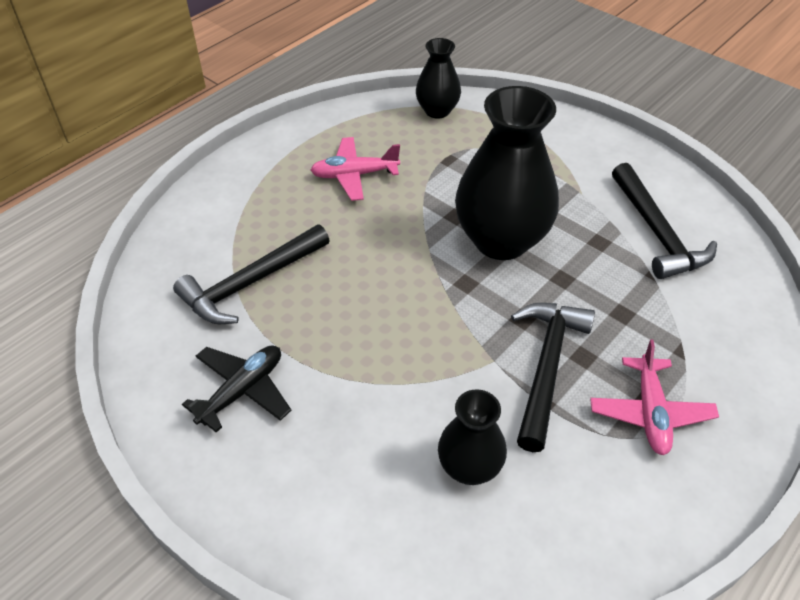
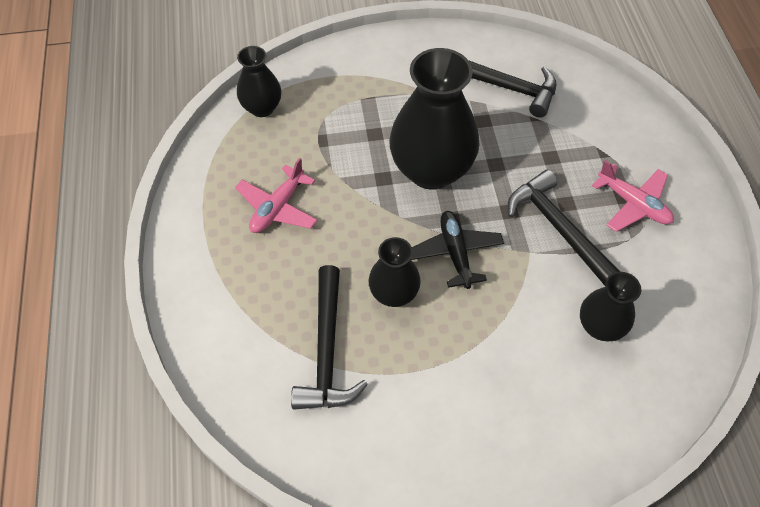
camera: 50 degrees left, 10 degrees up
(242, 391) = (429, 421): black plane -> black plane (455, 253)
(347, 291) = (394, 293): none -> black vase

